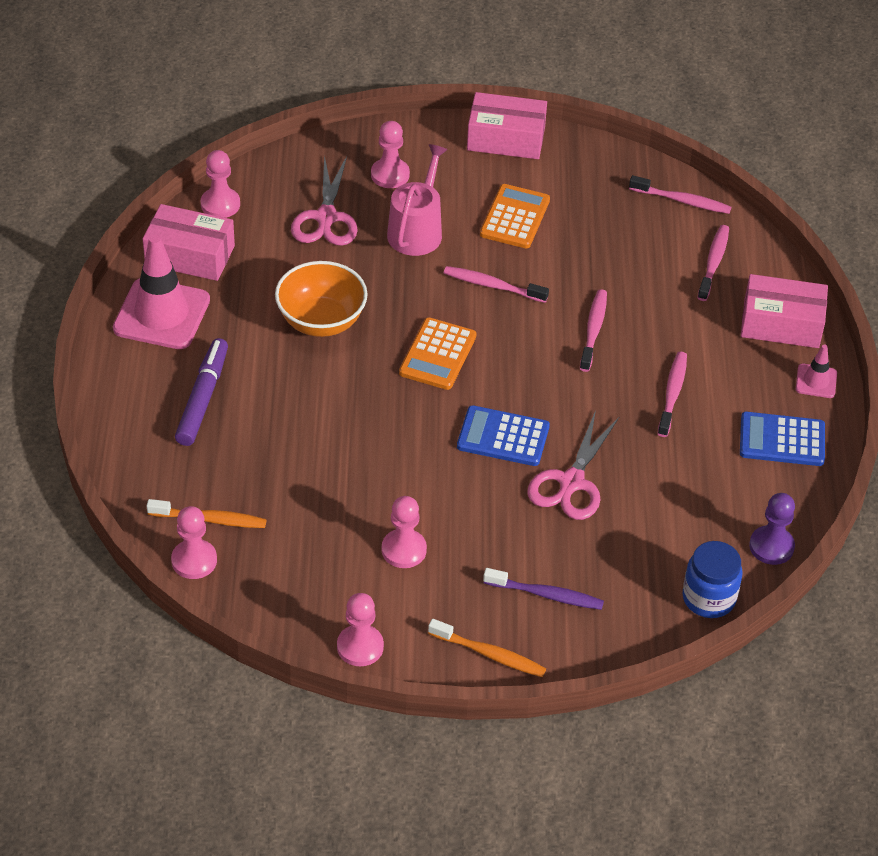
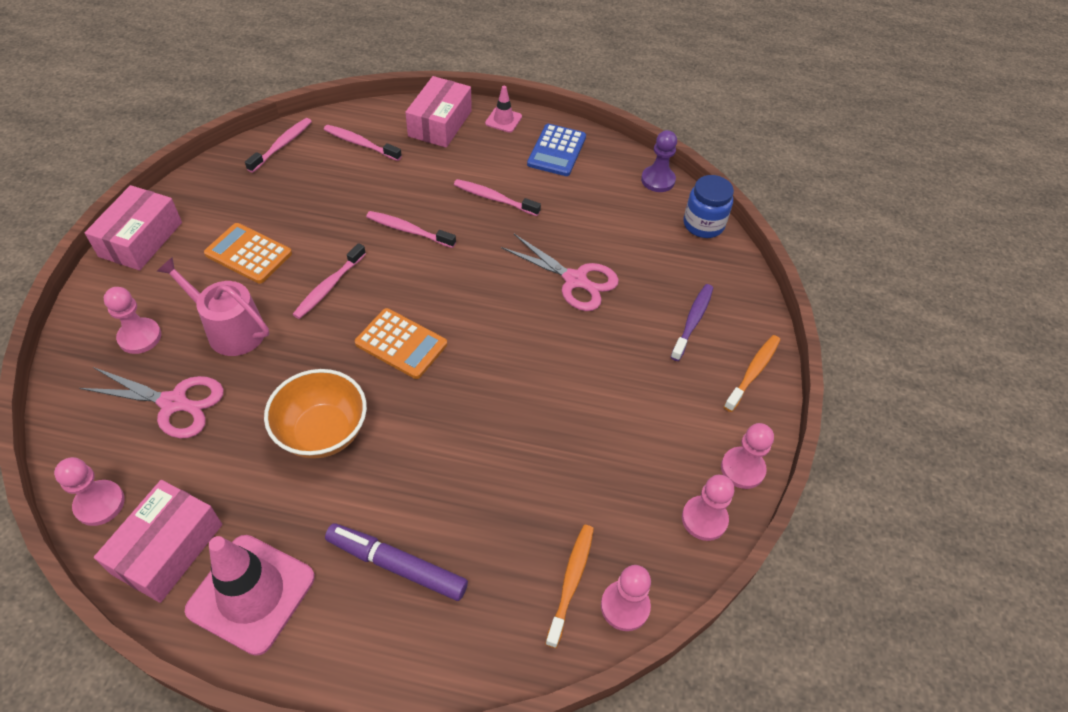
camera: 80 degrees left, 5 degrees up
(404, 550) = (633, 414): pink pawn -> pink pawn (704, 519)
(503, 437) = (514, 315): blue calculator -> none

